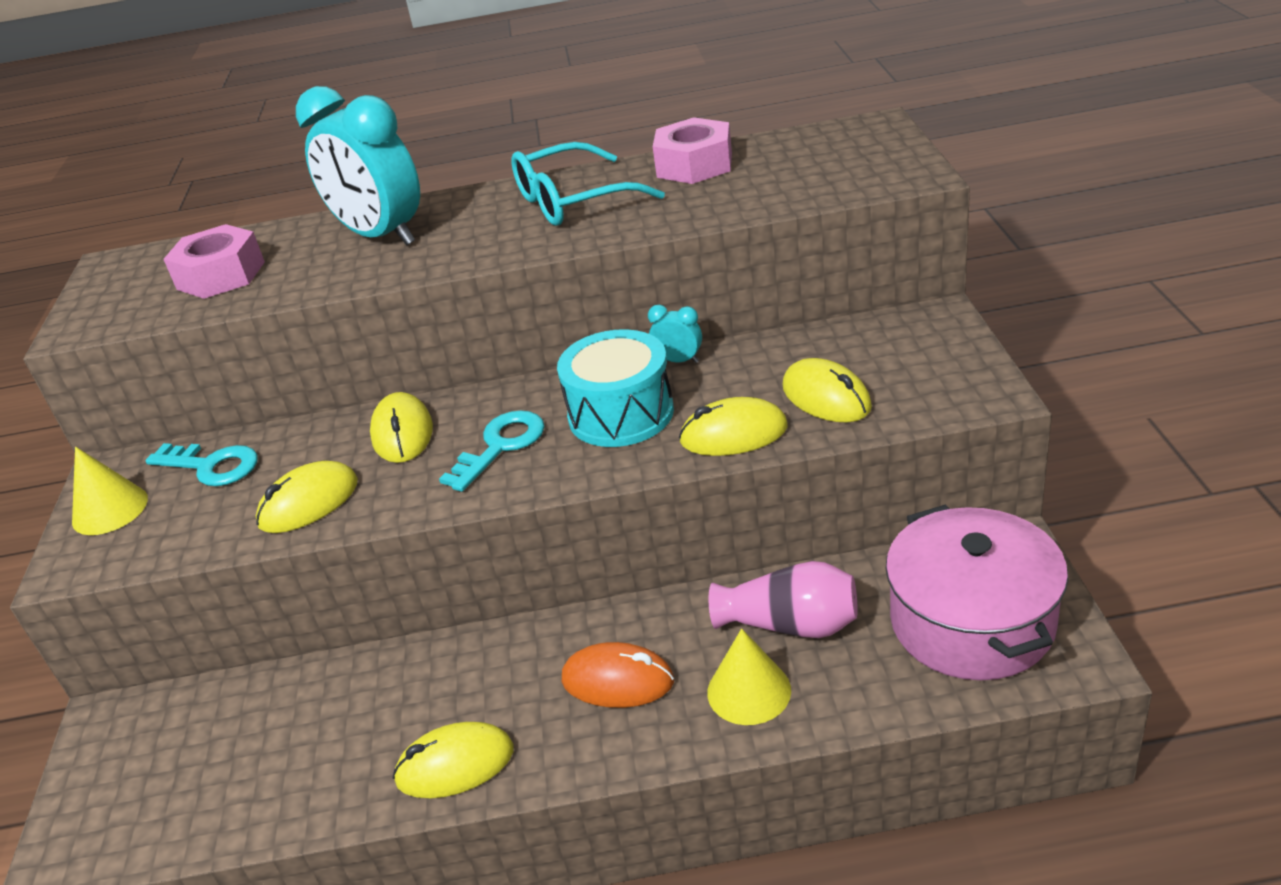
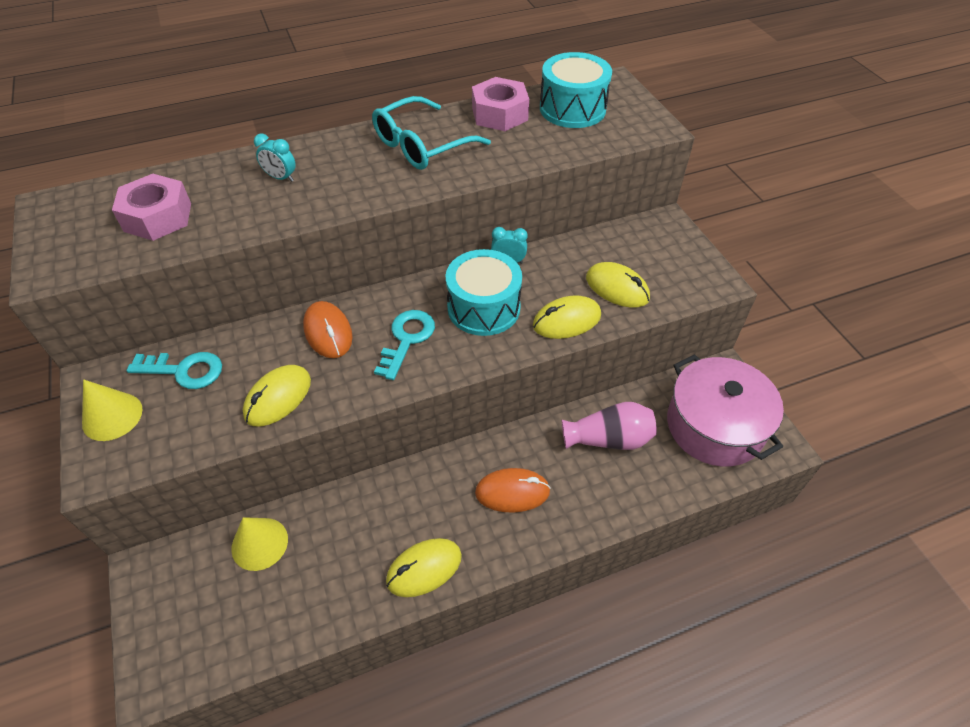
camera: 20 degrees left, 15 degrees up
(380, 236) = (281, 178): turquoise clock -> turquoise clock, size x0.41
(402, 433) = (328, 332): yellow mouse -> orange mouse
(749, 691) = (597, 489): yellow cone -> yellow cone (259, 543)
(800, 157) = (572, 109): none -> turquoise drum

